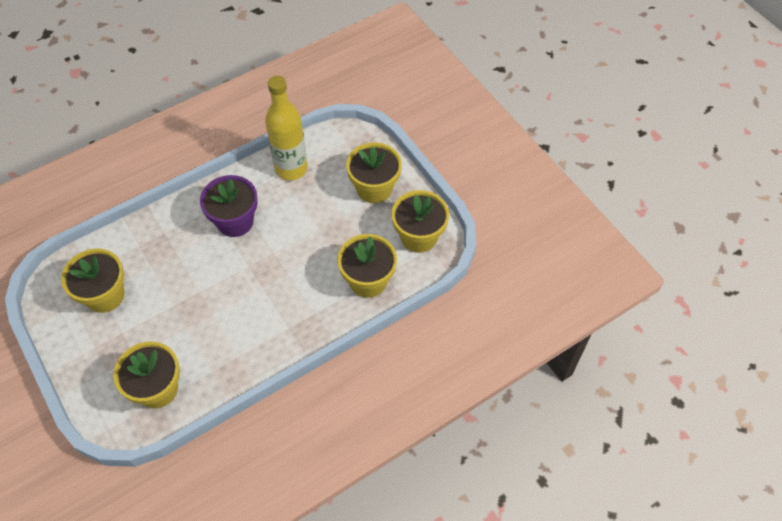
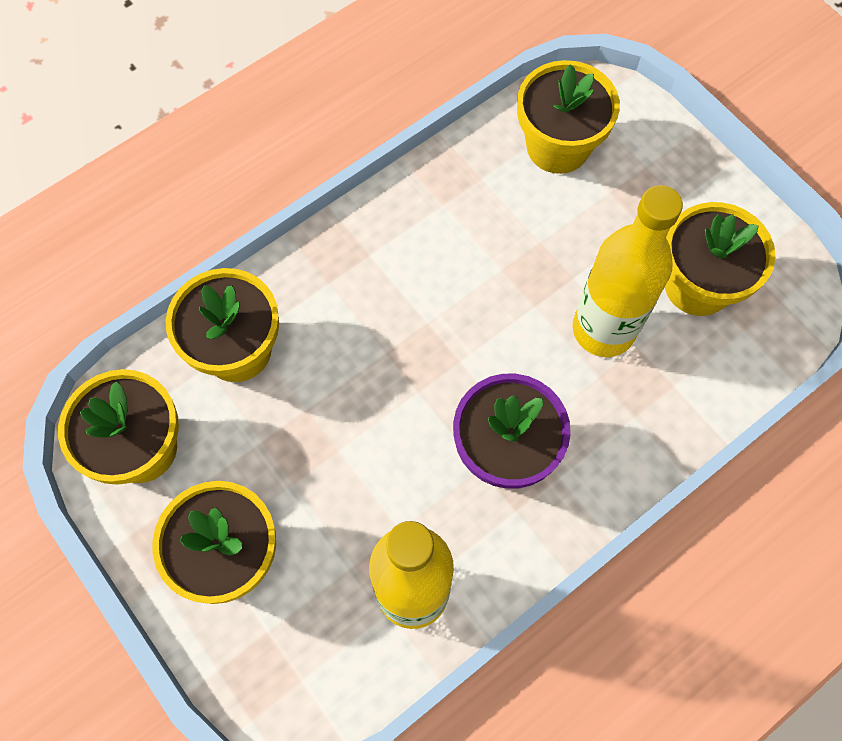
camera: 175 degrees right, 10 degrees up
(166, 276) = (603, 329): none -> yellow bottle

